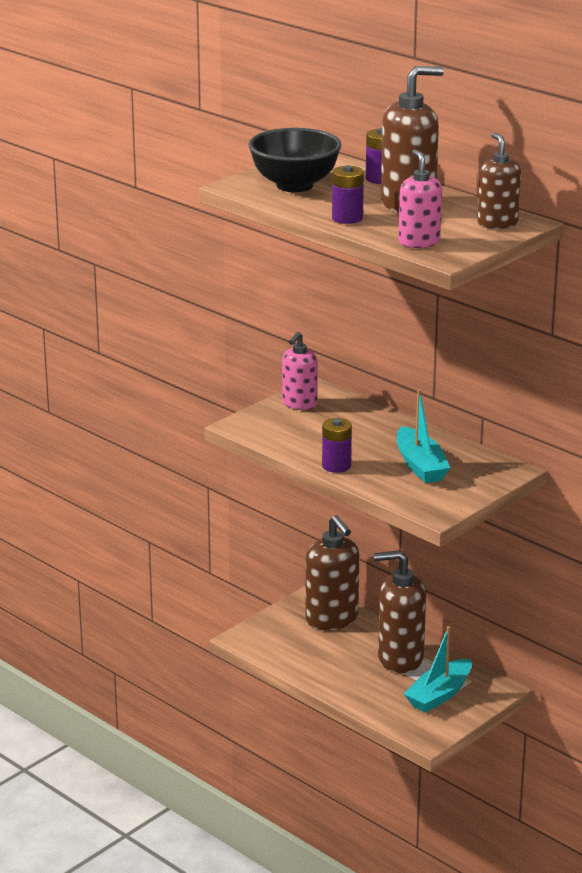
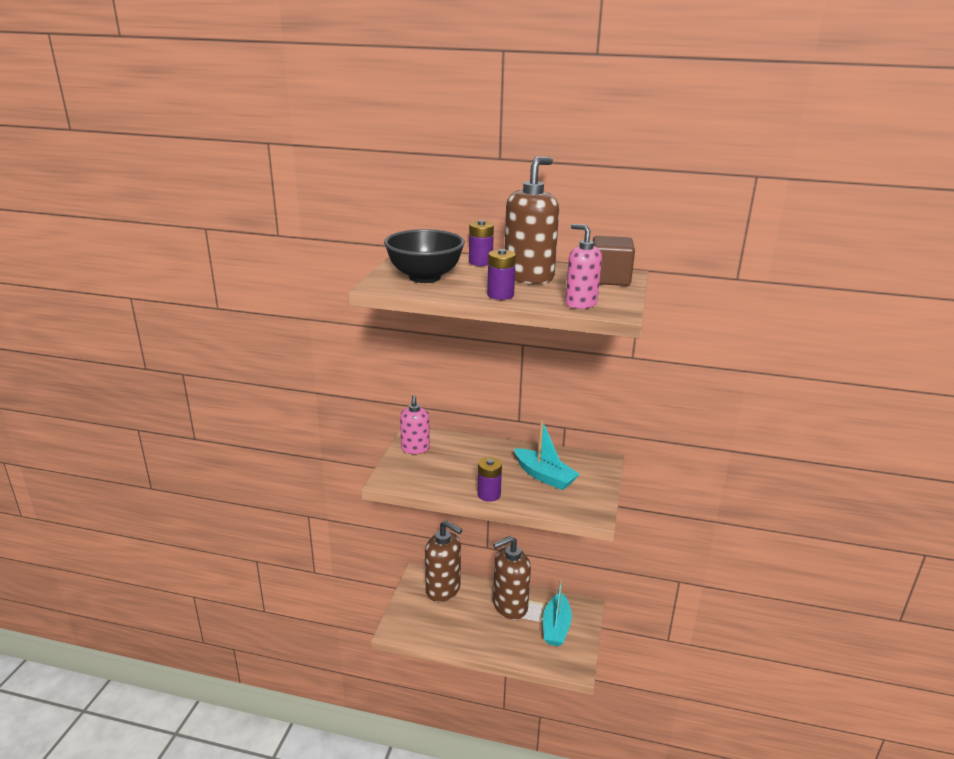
camera: 30 degrees left, 0 degrees up
(497, 223) = (609, 279): brown soap dispenser -> brown cube

